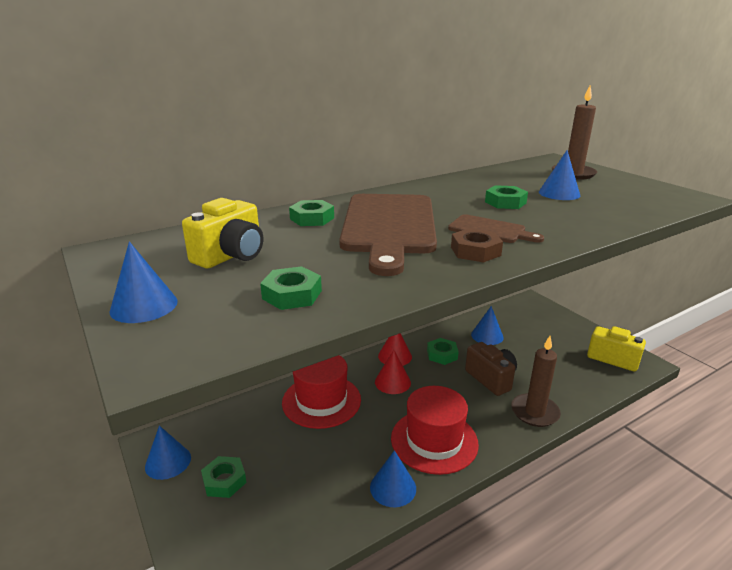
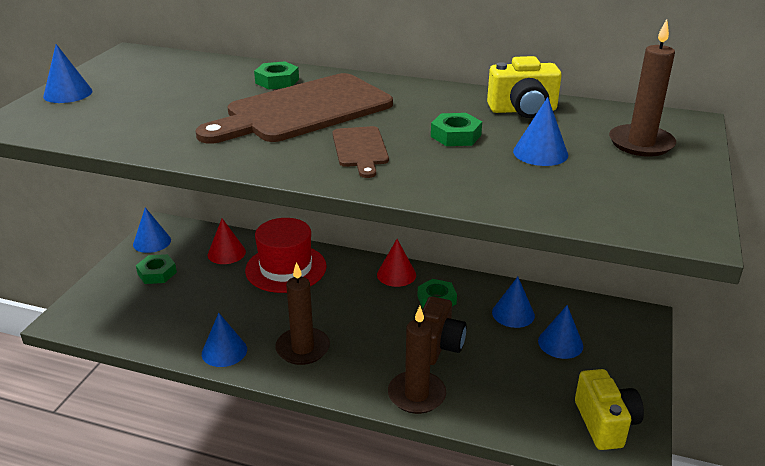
camera: 50 degrees right, 5 degrees up
(231, 256) = (168, 85): yellow camera -> yellow camera (523, 110)
(292, 295) = (129, 123): green nut -> none
(392, 382) = (355, 291): red cone -> red cone (226, 253)
(434, 440) = (303, 348): red hat -> brown candle
(475, 251) = (296, 157): brown nut -> none
(531, 335) = (560, 343): none -> blue cone

